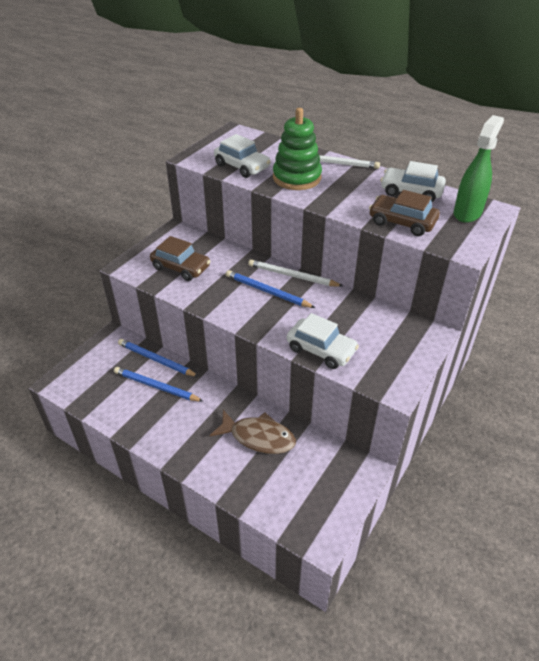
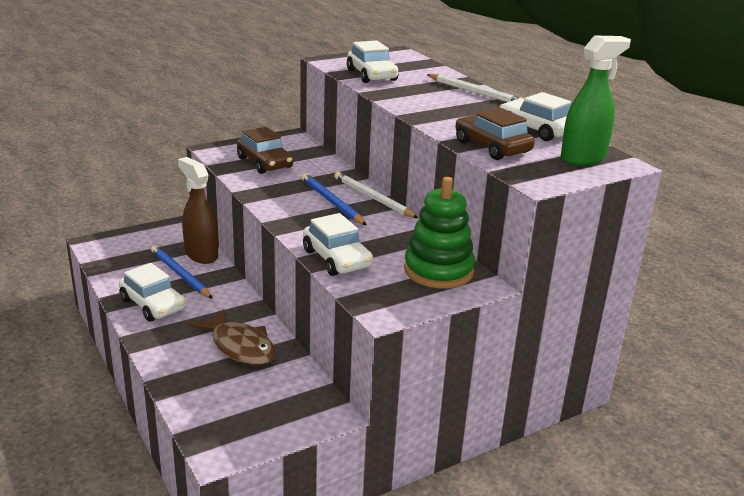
camera: 25 degrees right, 15 degrees down
(156, 360) = (201, 255): blue pencil -> brown spray bottle
(160, 426) = (152, 304): none -> white car
(297, 178) = (418, 94): green stacking toy -> green stacking toy (438, 271)

